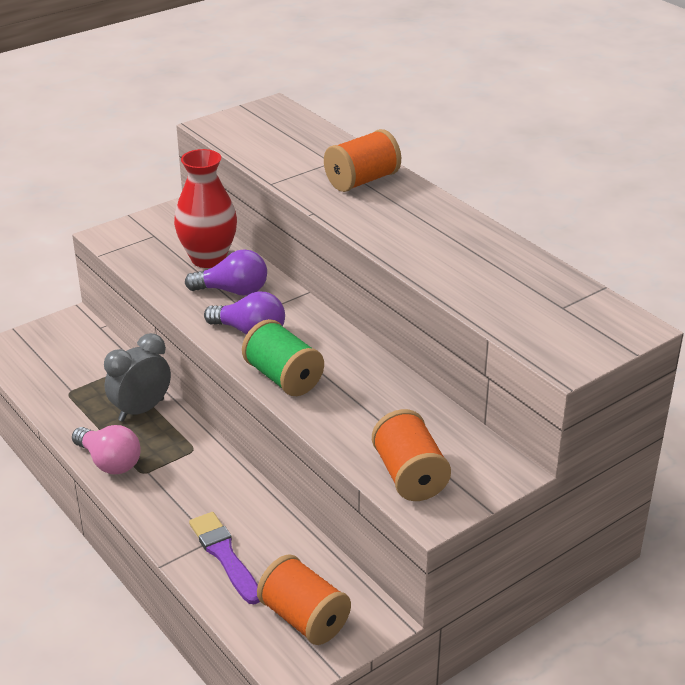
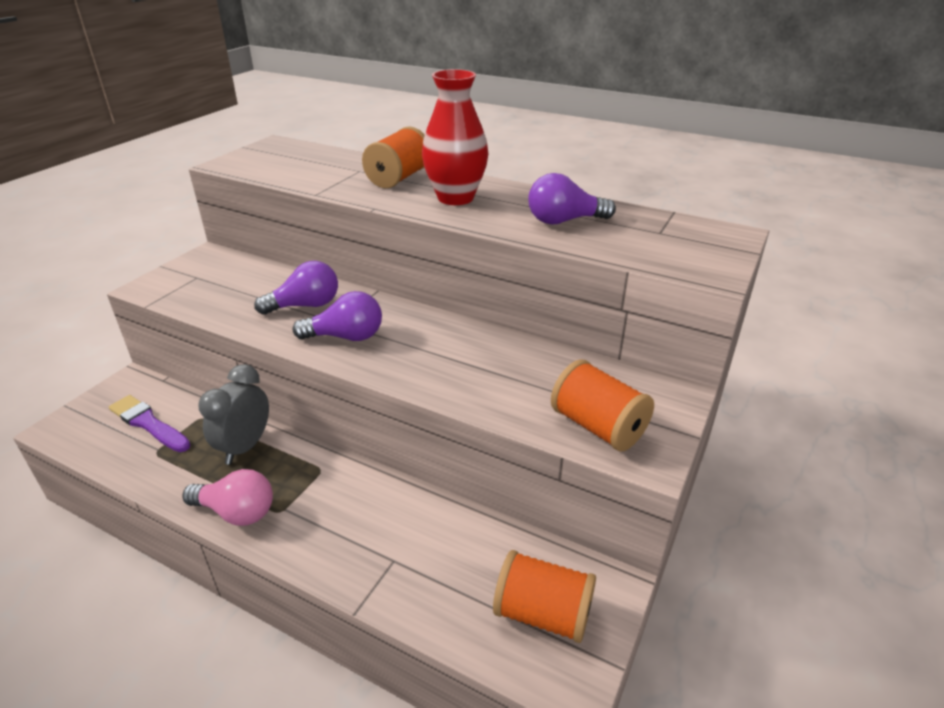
camera: 25 degrees left, 0 degrees up
(208, 258) = (263, 284): red vase -> red vase (455, 198)
(224, 555) = (417, 573): purple brush -> purple brush (148, 423)
(283, 378) = (407, 369): green spool -> none
(479, 271) = (564, 221): none -> purple light bulb

